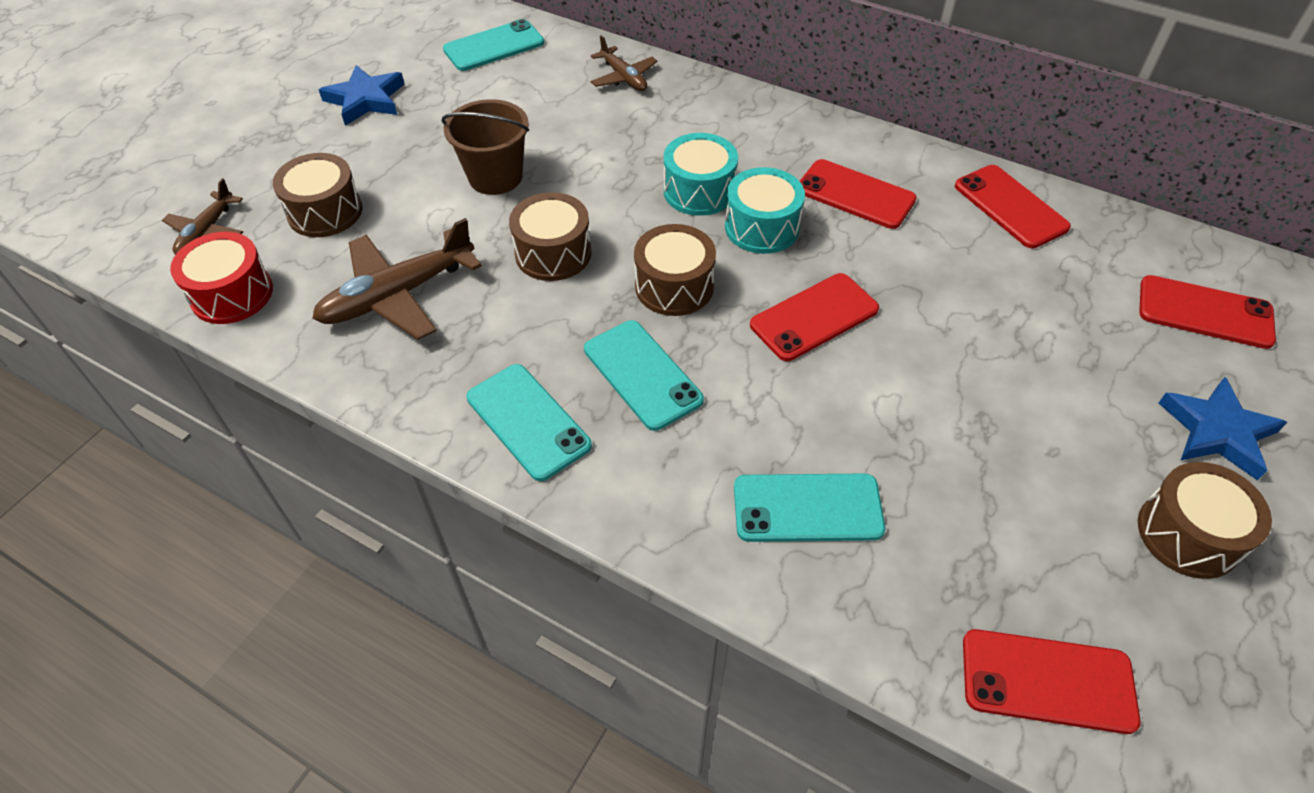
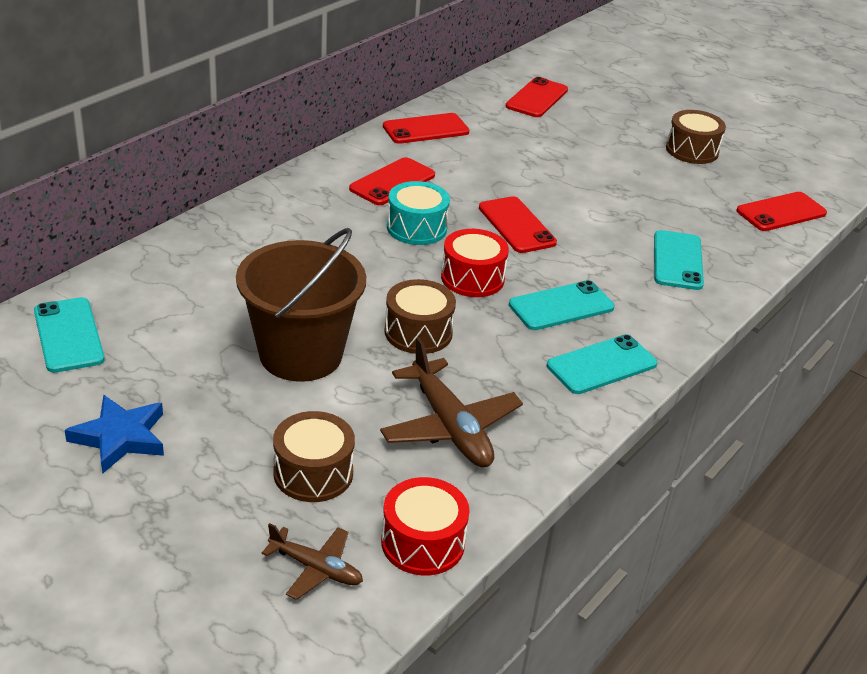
camera: 85 degrees left, 15 degrees down
(495, 177) = (301, 354): brown bucket -> brown bucket, size x1.55
(623, 77) = (178, 261): brown plane -> none
(674, 286) = (472, 278): brown drum -> red drum
(699, 191) = (363, 248): turquoise drum -> none
(1047, 681) = (781, 212): red phone -> red phone turned 45 degrees clockwise
(1217, 431) = (625, 122): blue star -> none

